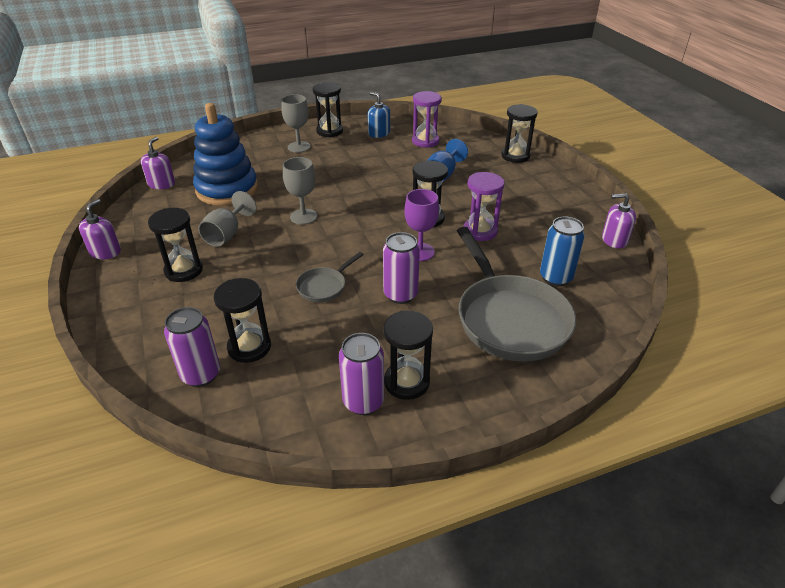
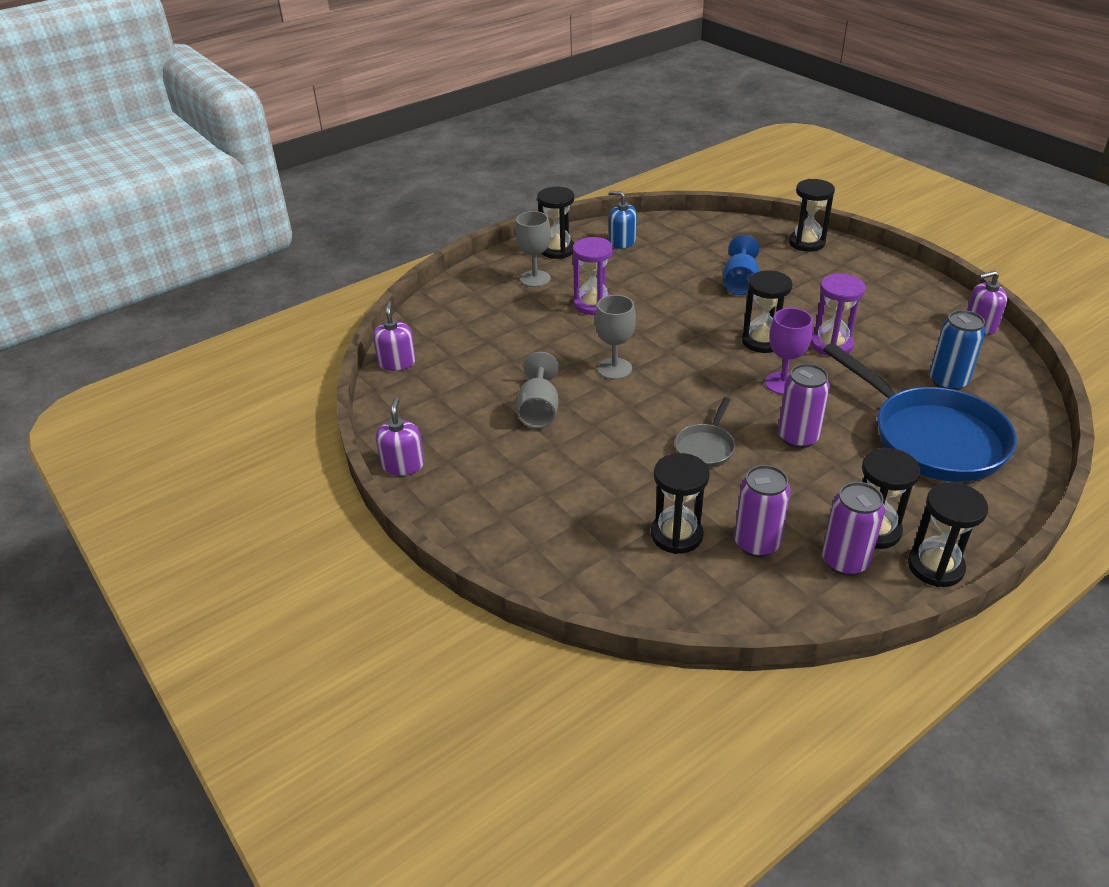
camera: 15 degrees left, 0 degrees up
(184, 270) = (523, 465): black hourglass -> black hourglass (935, 566)
(201, 374) = (647, 578): purple can -> purple can (756, 543)
(227, 189) = (490, 353): blue stacking toy -> none
(425, 141) = (687, 242): purple hourglass -> purple hourglass (593, 304)
(509, 319) = (931, 438): grey pan -> blue pan

